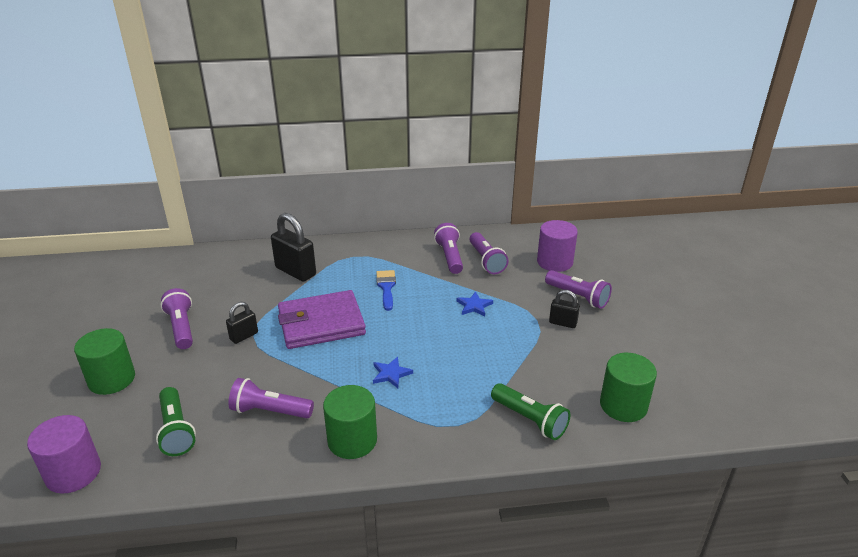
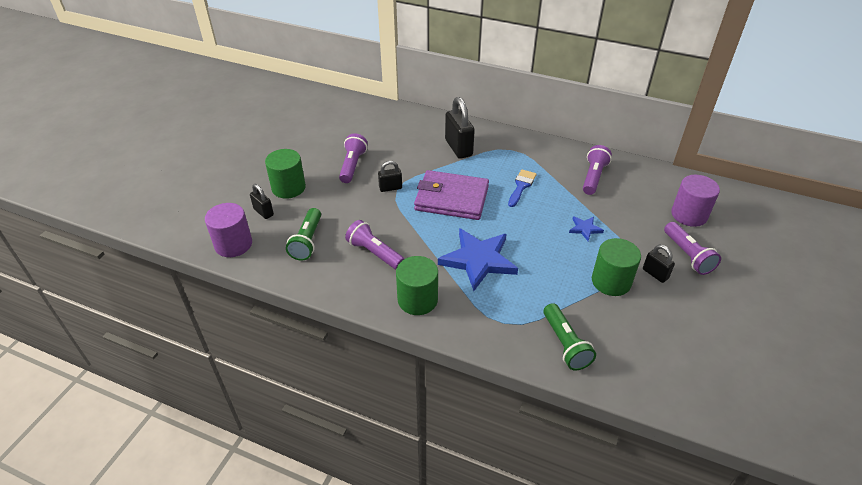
camera: 30 degrees right, 10 degrees up
(94, 419) = (263, 212): none -> black padlock
(391, 374) = (478, 260): blue star -> blue star, size x2.20
(486, 261) = (624, 192): purple flashlight -> none
(623, 405) = (657, 368): green cylinder -> green cylinder (611, 281)

